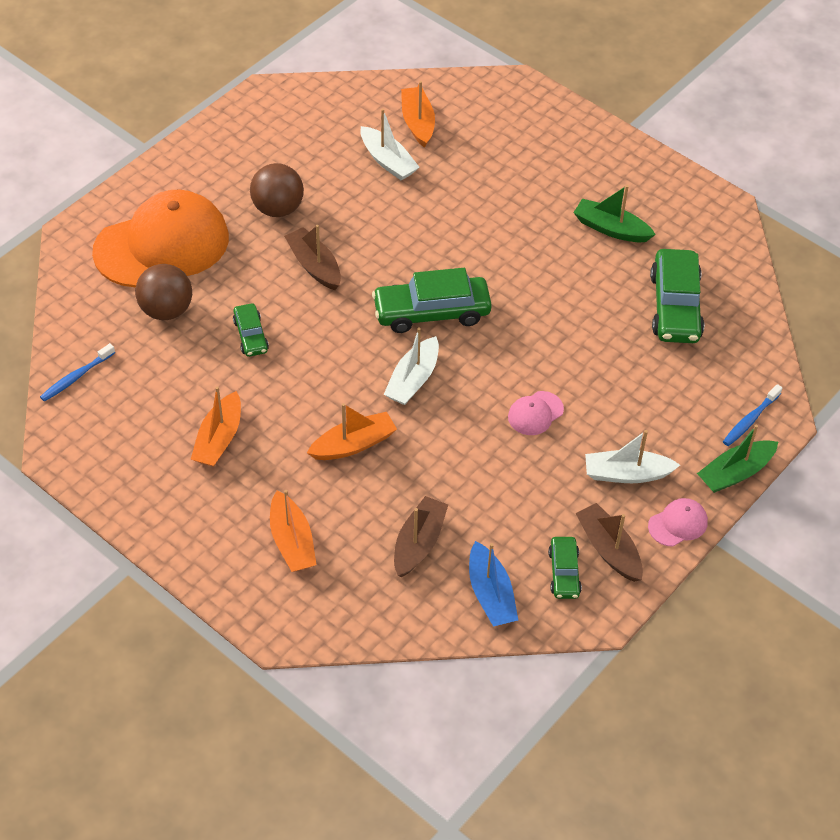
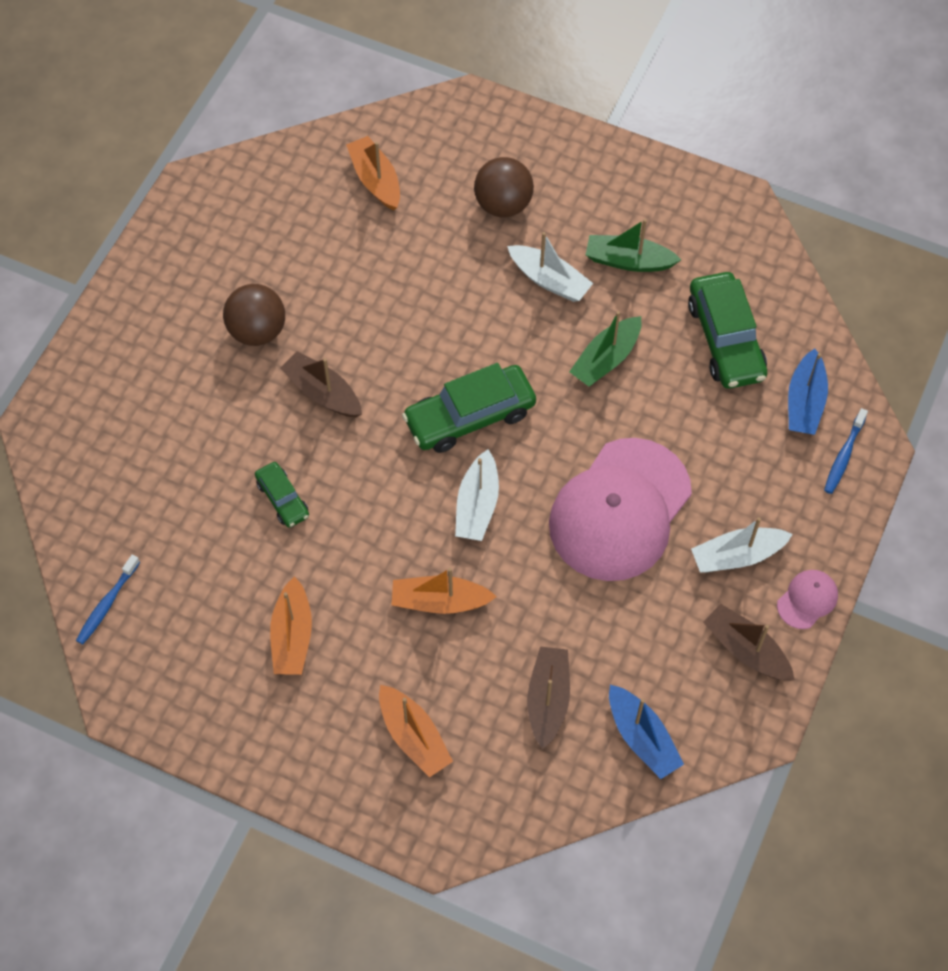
camera: 15 degrees left, 10 degrees up
(162, 244) = (143, 411): orange cap -> none
(166, 310) = (178, 492): brown ball -> brown ball (503, 204)
(353, 444) = (440, 601): orange boat -> orange boat turned 135 degrees counterclockwise
(388, 161) = (359, 238): white boat -> white boat (549, 280)
(535, 413) = (620, 510): pink cap -> pink cap, size x2.47
(564, 573) = (709, 690): green car -> none
(729, 370) = (805, 402): none -> blue boat
(735, 473) = (847, 523): green boat -> green boat (606, 359)

